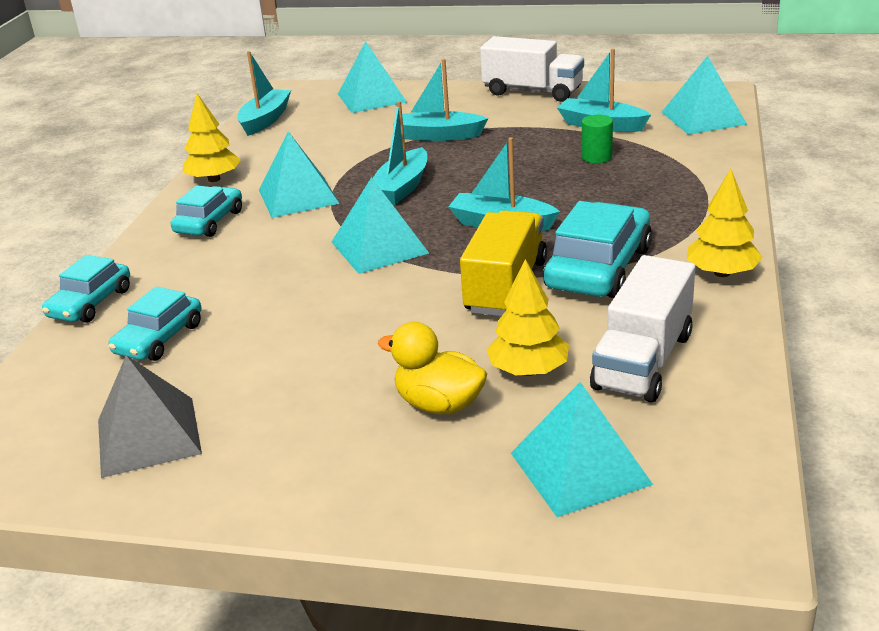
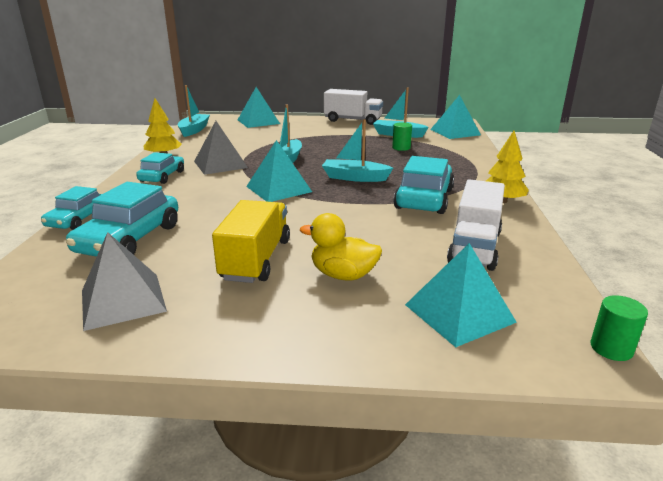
camera: 10 degrees left, 5 degrees down
(159, 339) = (130, 239): turquoise car -> turquoise car, size x1.60
(298, 196) = (220, 164): turquoise pyramid -> grey pyramid
(438, 135) = (303, 138): turquoise boat -> none
(506, 287) = (368, 208): yellow truck -> yellow truck (256, 259)
(528, 370) = (399, 254): yellow tree -> none
(765, 527) = (611, 348): none -> green cylinder

